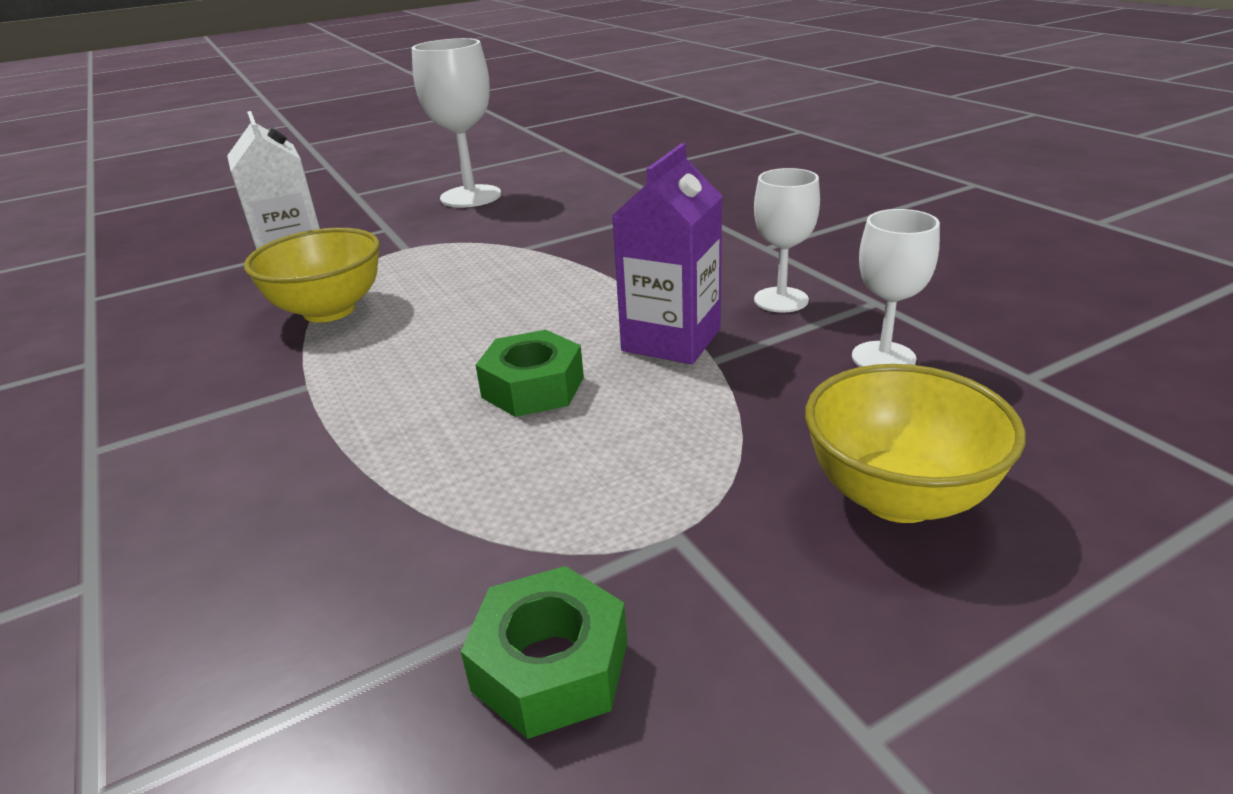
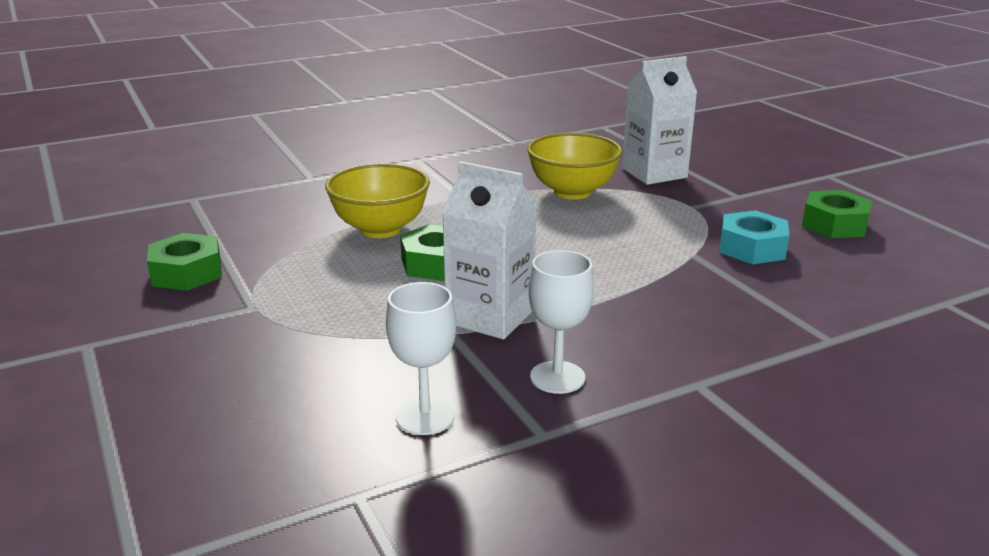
camera: 90 degrees right, 5 degrees down
(470, 196) = (834, 224): white goblet -> green nut
(514, 225) = (752, 248): none -> turquoise nut
(671, 340) = (490, 316): purple carton -> white carton
(898, 496) = (239, 386): yellow bowl -> yellow bowl (380, 229)

